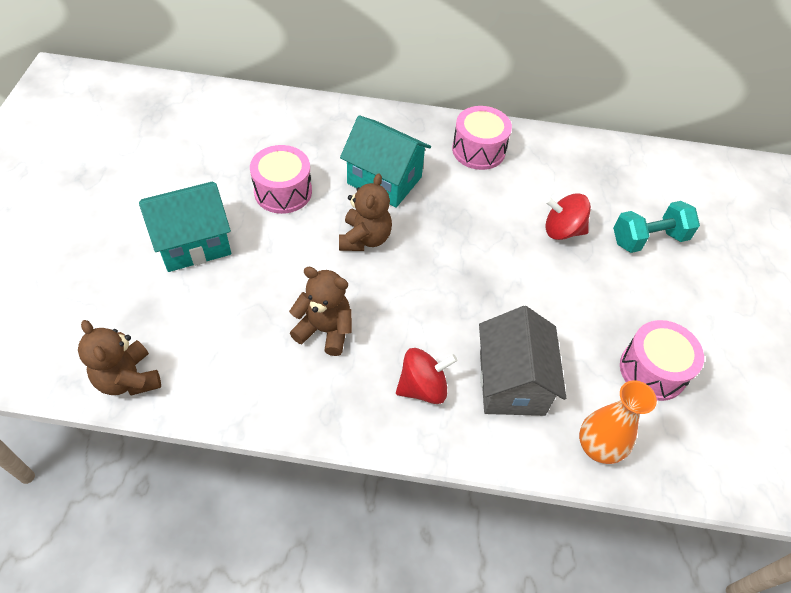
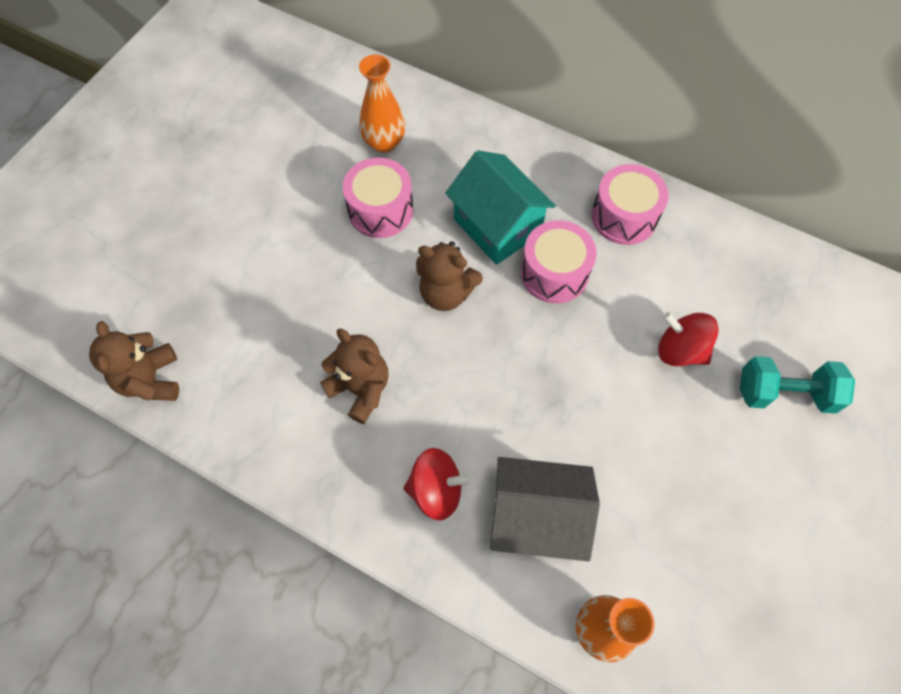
camera: 25 degrees right, 10 degrees up
(193, 243) = (266, 246): turquoise house -> none
(264, 142) = (384, 142): none -> orange vase
(365, 238) = (446, 293): brown teddy bear -> brown teddy bear turned 75 degrees clockwise
(511, 382) = (536, 519): grey house -> grey house turned 75 degrees clockwise
(652, 370) = (709, 561): pink drum -> pink drum (554, 273)

